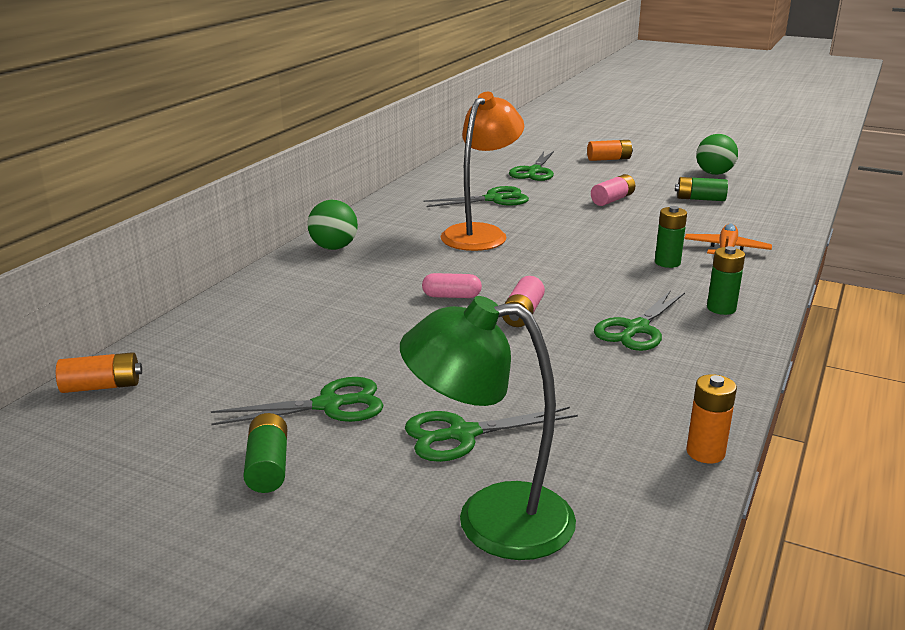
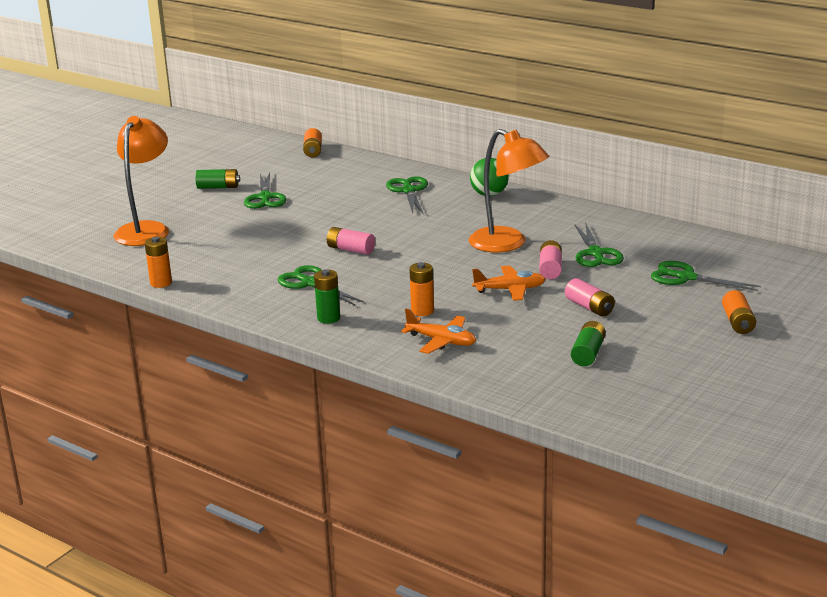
camera: 100 degrees right, 0 degrees up
(451, 296) = (388, 229): pink capsule -> none
(463, 434) = (217, 227): green scissors -> green scissors (409, 191)
(490, 520) = (146, 229): green lamp -> orange lamp
(536, 214) = (550, 269): none -> pink battery
(594, 228) = (510, 290): none -> orange plane
(667, 262) = (422, 311): green battery -> orange battery
(714, 173) = (682, 378): green ball -> none

